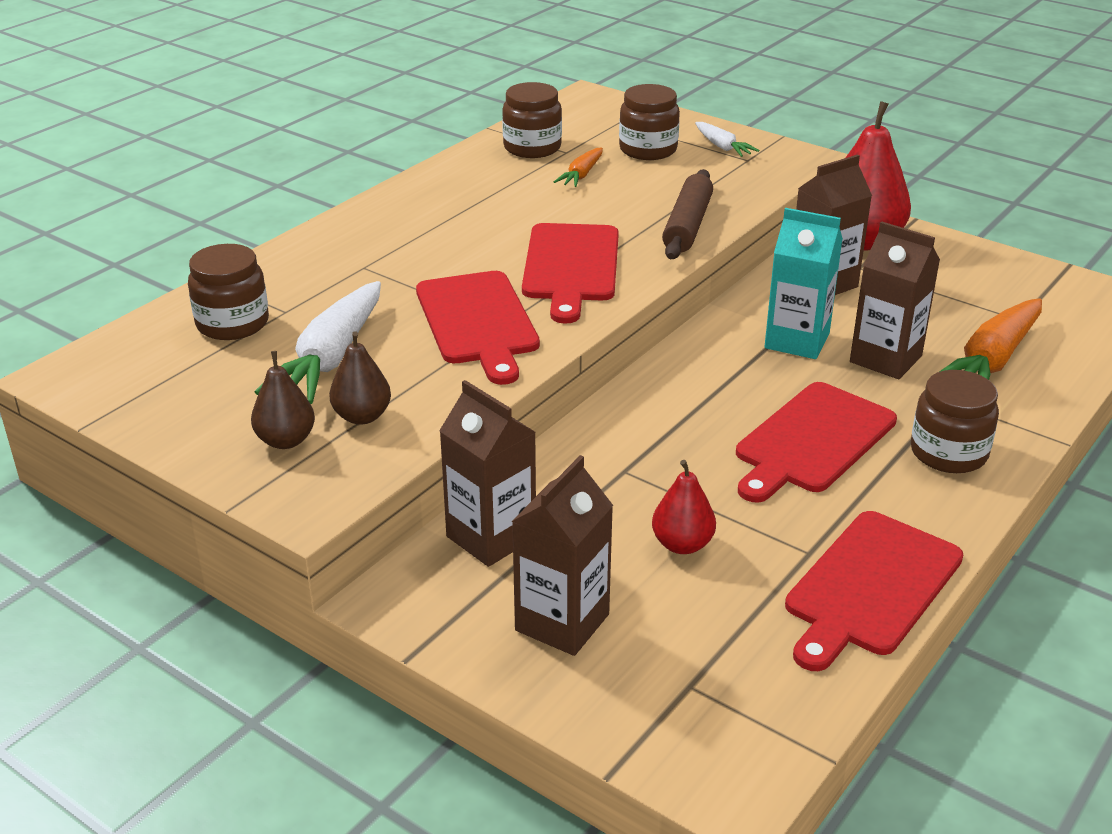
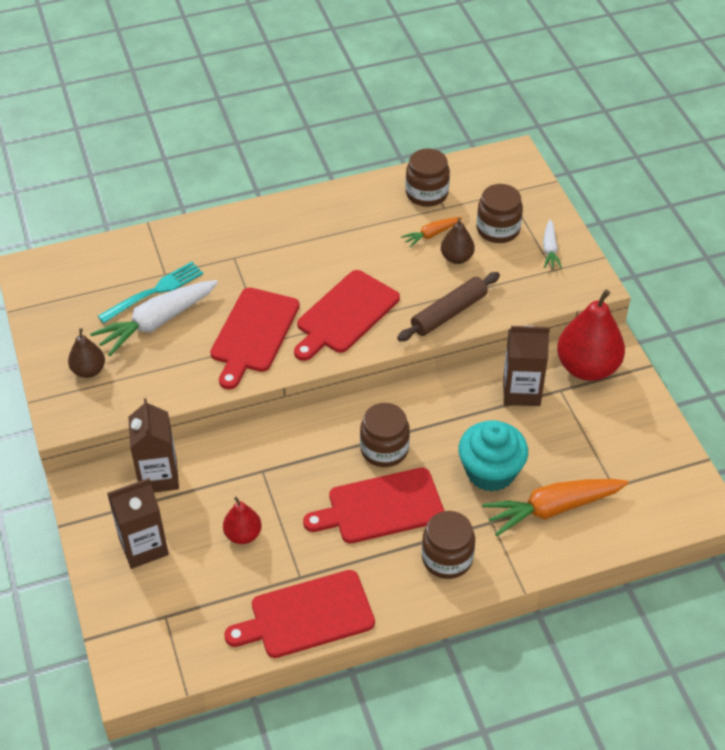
camera: 35 degrees right, 15 degrees up
(232, 323) = (132, 270): brown jar -> brown jar (384, 449)
(291, 331) = (155, 291): none -> turquoise fork
(362, 416) = (136, 373): brown pear -> brown pear (456, 258)
(797, 341) = (453, 429): turquoise carton -> none
(885, 359) = (490, 472): brown carton -> turquoise cupcake

